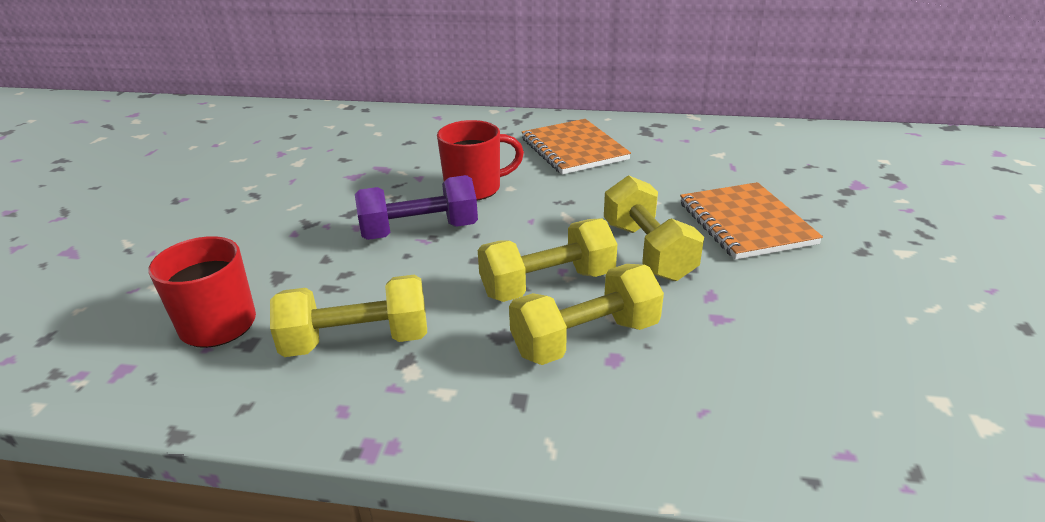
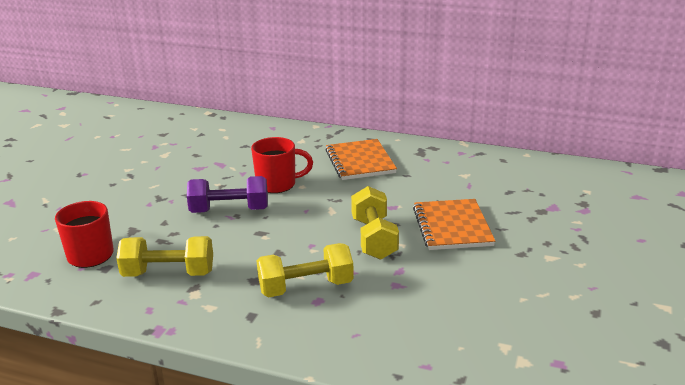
camera: 10 degrees right, 5 degrees down
(547, 284) = (297, 253): yellow dumbbell -> none

